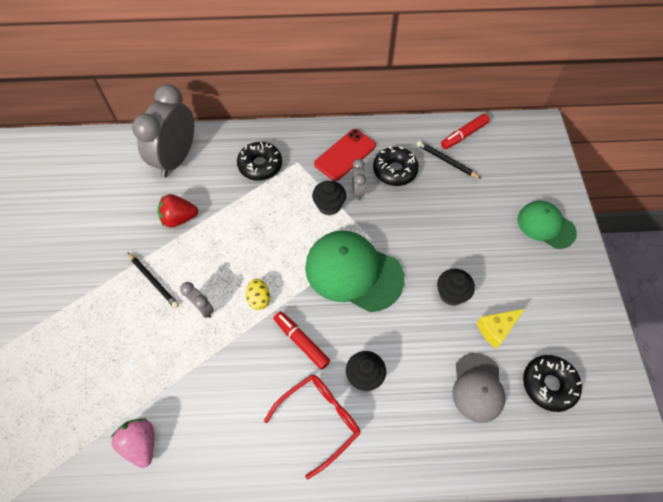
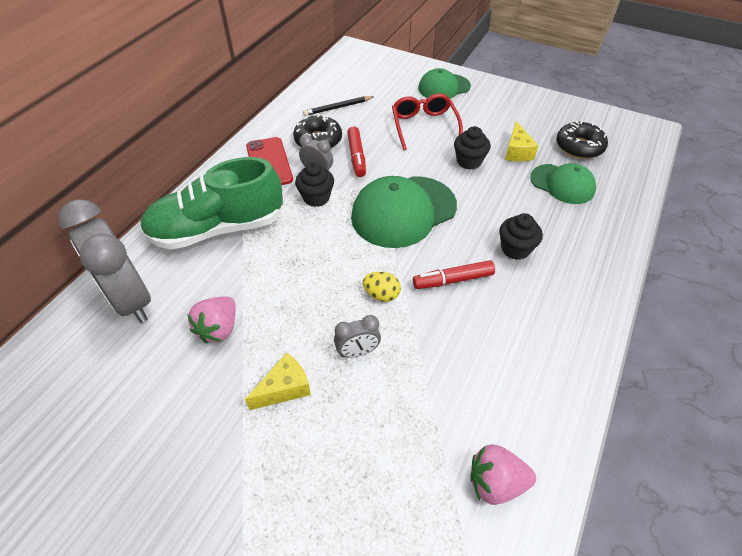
camera: 60 degrees left, 10 degrees down
(153, 281) = (284, 388): black pencil -> yellow cheese
(179, 218) = (219, 329): red strawberry -> pink strawberry
(260, 165) = (218, 229): black donut -> green shoe
(319, 420) = (543, 300): red glasses -> red glasses (424, 126)
(464, 135) = (321, 87): red marker -> red marker (356, 156)
(477, 387) = (562, 184): grey cap -> green cap

